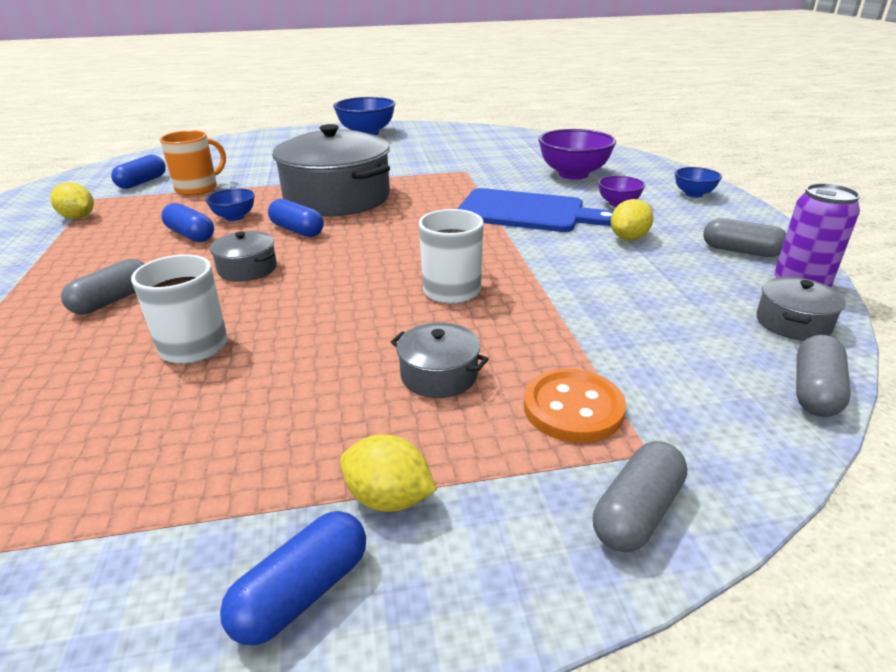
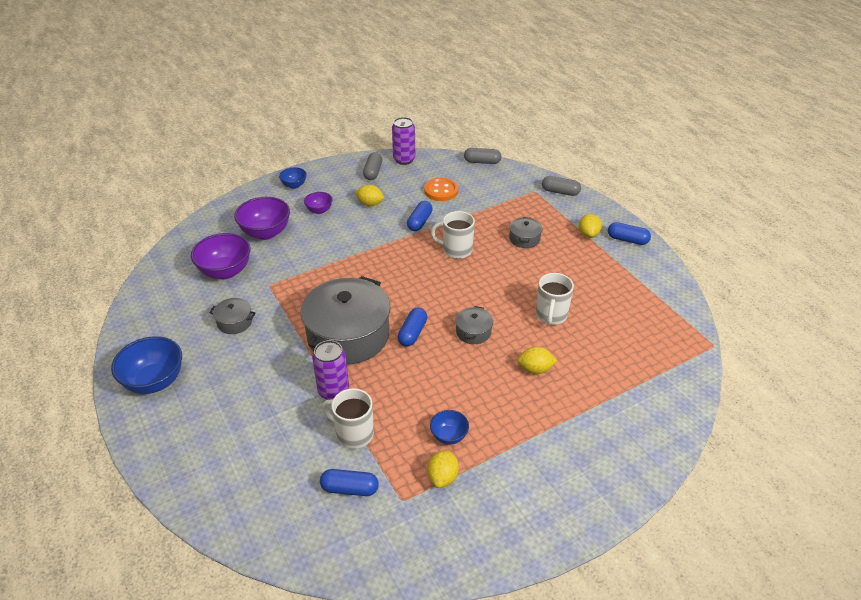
camera: 110 degrees left, 10 degrees up
(113, 300) = (535, 369): grey capsule -> yellow lemon
(190, 235) = (442, 384): blue capsule -> blue capsule (419, 222)
(198, 188) = (353, 433): orange mug -> white mug
(234, 217) = (404, 376): blue bowl -> blue bowl (449, 436)
(264, 185) = (333, 391): none -> purple can
(505, 156) = (225, 271): none -> purple bowl
(526, 212) = (345, 243): blue cutting board -> none
(573, 408) = (523, 206): orange button -> orange button (441, 191)
(793, 323) = (437, 163): grey pot -> grey pot (234, 322)

